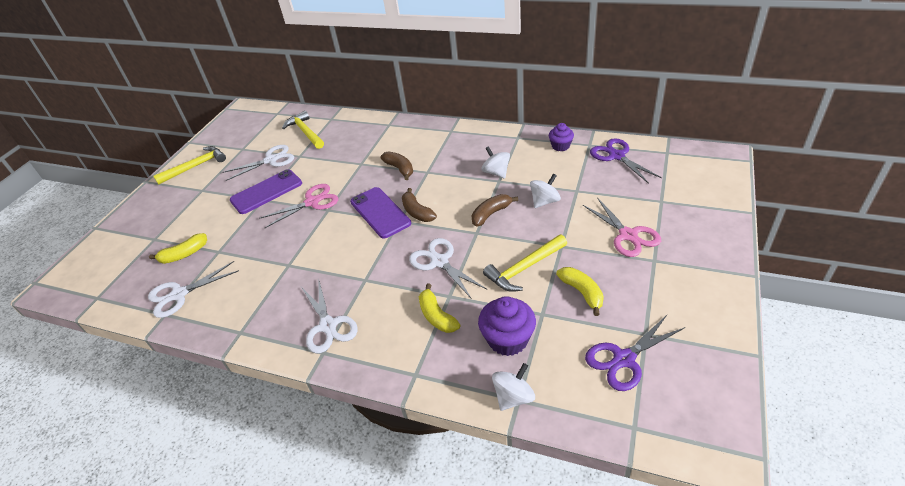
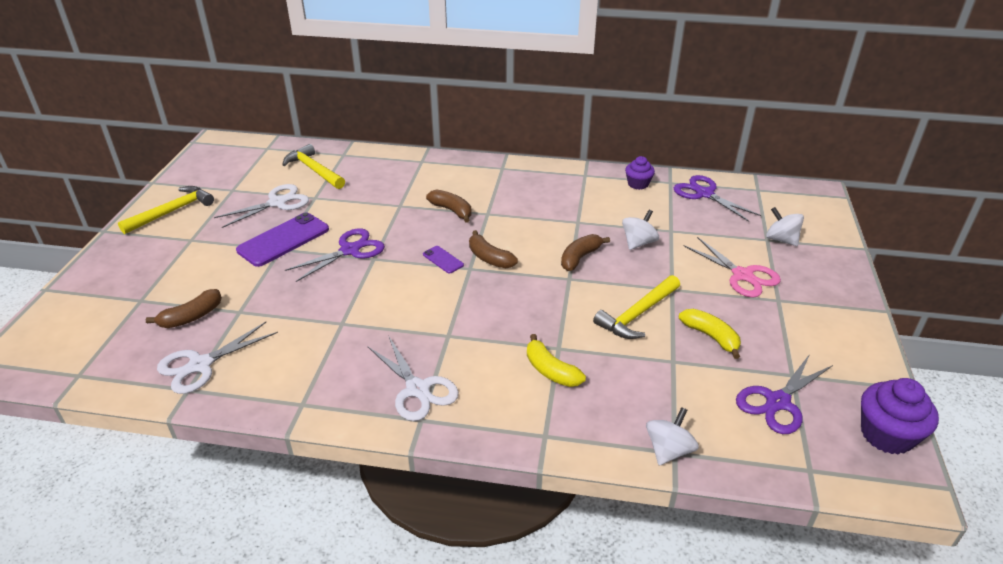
camera: 15 degrees left, 5 degrees down
(184, 254) = (191, 317): yellow banana -> brown banana
(312, 202) = (350, 250): pink scissors -> purple scissors
(380, 212) = (443, 260): purple phone -> purple phone, size x0.48
(439, 262) = (534, 311): white scissors -> none
(496, 172) = (572, 213): white spinning top -> white spinning top (781, 239)
(508, 339) = (642, 390): purple cupcake -> purple cupcake (886, 435)

